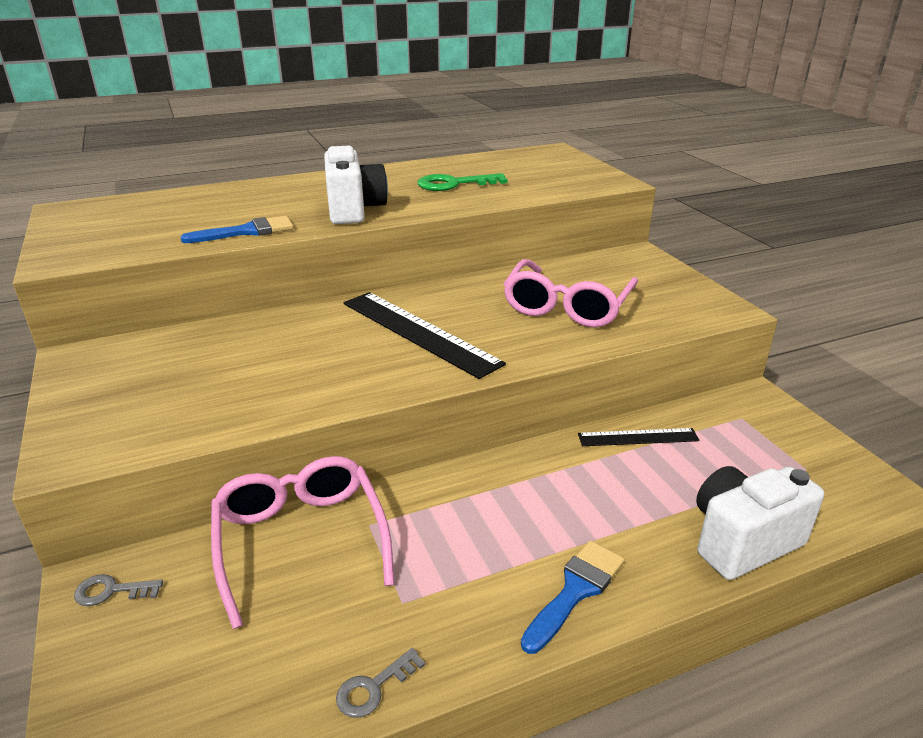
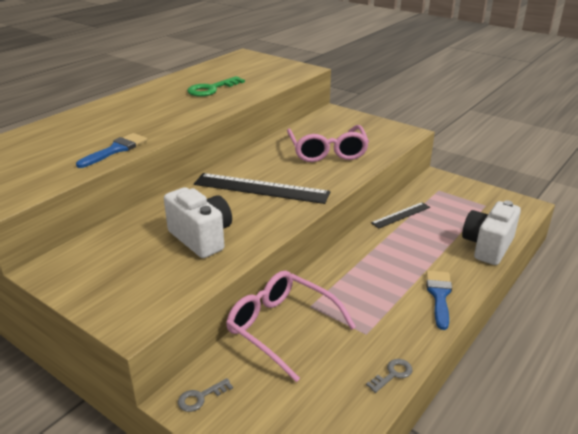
camera: 30 degrees left, 0 degrees up
(354, 211) = (170, 120): white camera -> white camera (201, 238)
(374, 688) = (392, 374): grey key -> grey key turned 150 degrees counterclockwise

